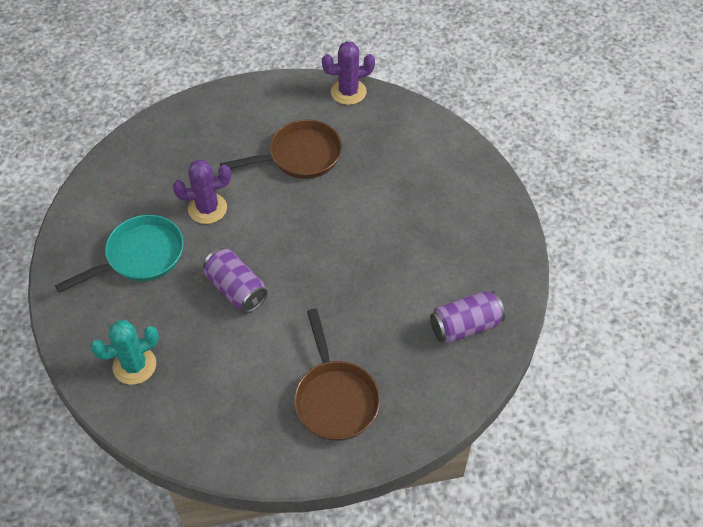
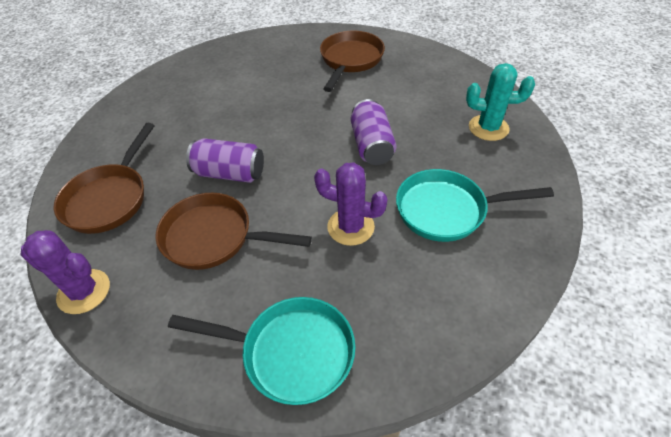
camera: 145 degrees left, 5 degrees down
(195, 123) = (291, 352): none -> turquoise pan
(405, 144) = (109, 198): none -> brown pan
(465, 326) = (231, 62): purple can -> purple can (229, 173)

